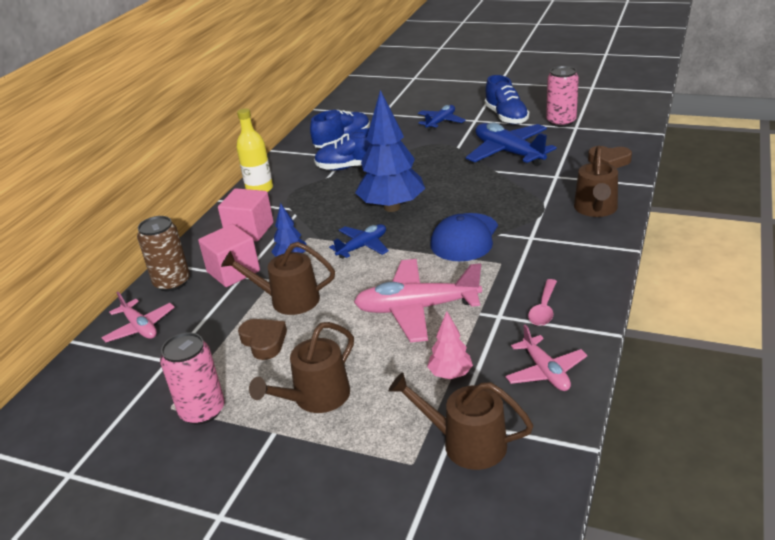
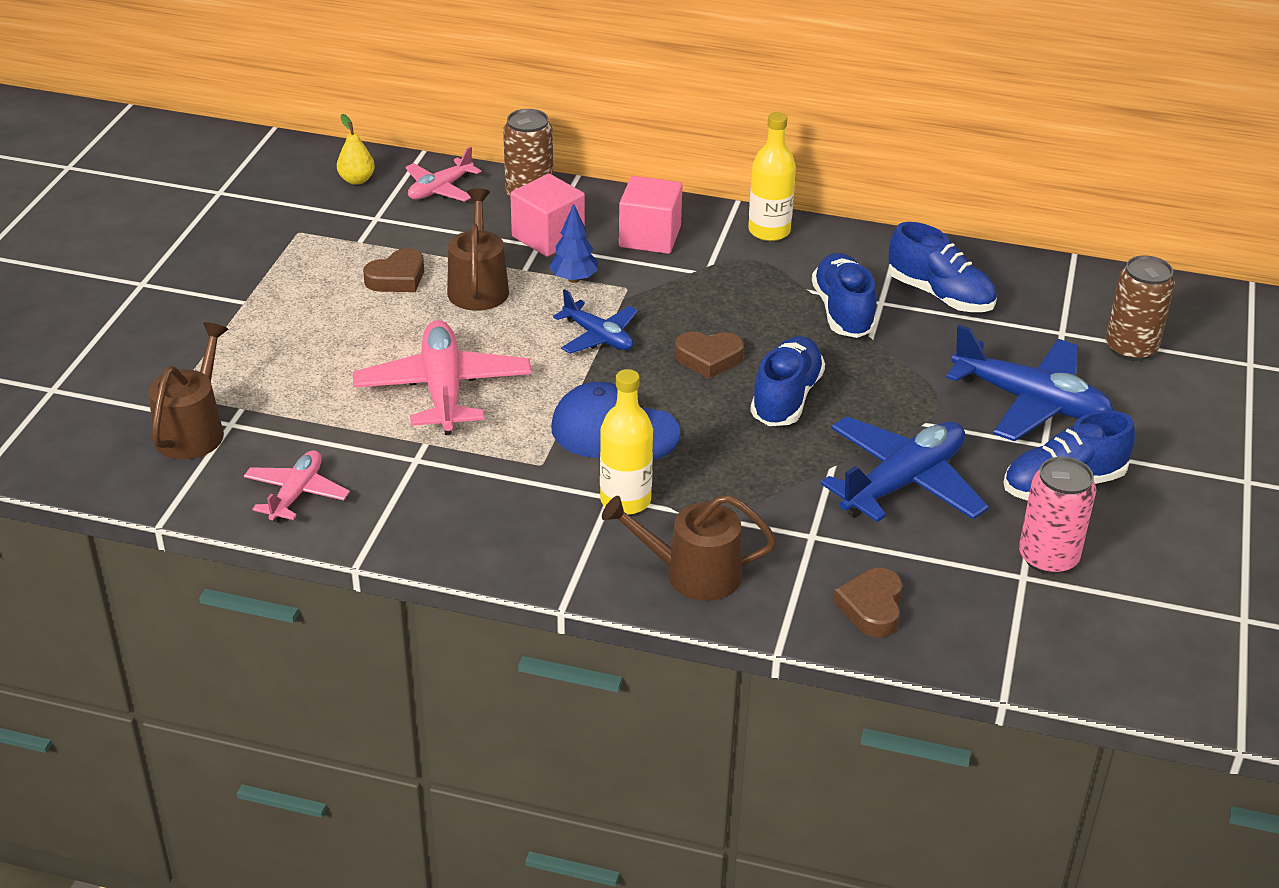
camera: 80 degrees right, 5 degrees up
(99, 377) = (356, 180): none -> yellow pear
(202, 411) = (288, 253): pink can -> none
(316, 398) = (291, 324): brown watering can -> none
(392, 207) = (709, 358): blue tree -> brown heart
(398, 100) = (1130, 348): none -> brown can
(434, 183) = (786, 398): none -> blue shoe
(440, 122) = (1030, 402): blue plane -> blue plane, size x1.73
(450, 374) = (308, 418): pink tree -> none
(534, 232) = (625, 500): none -> yellow bottle
(543, 309) = (424, 499): pink spoon -> none
(545, 372) = (296, 494): pink plane -> pink plane turned 135 degrees clockwise

